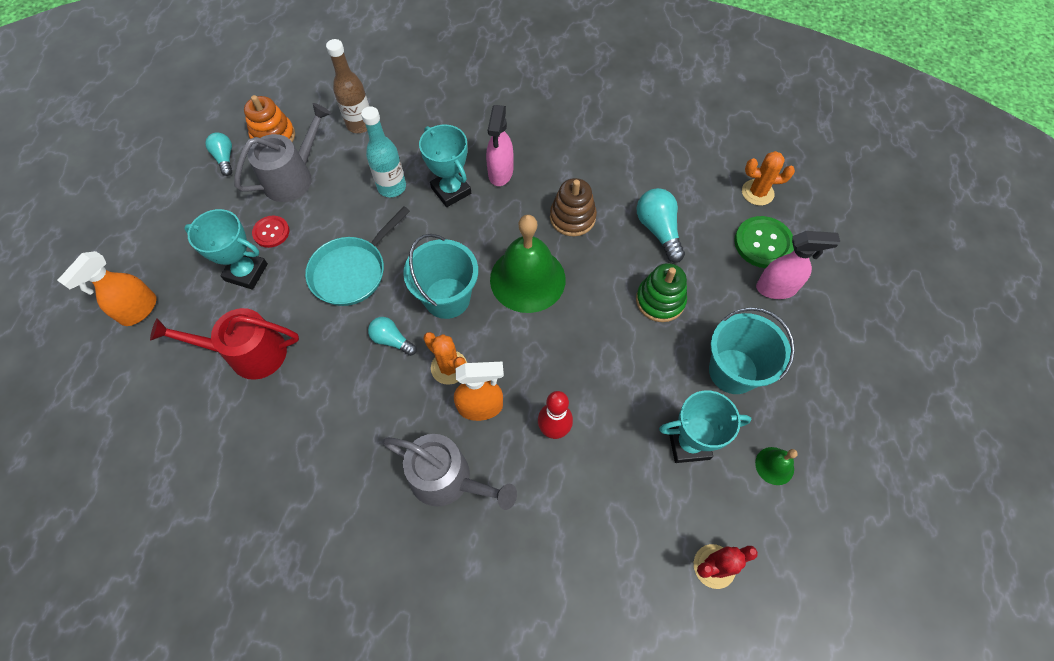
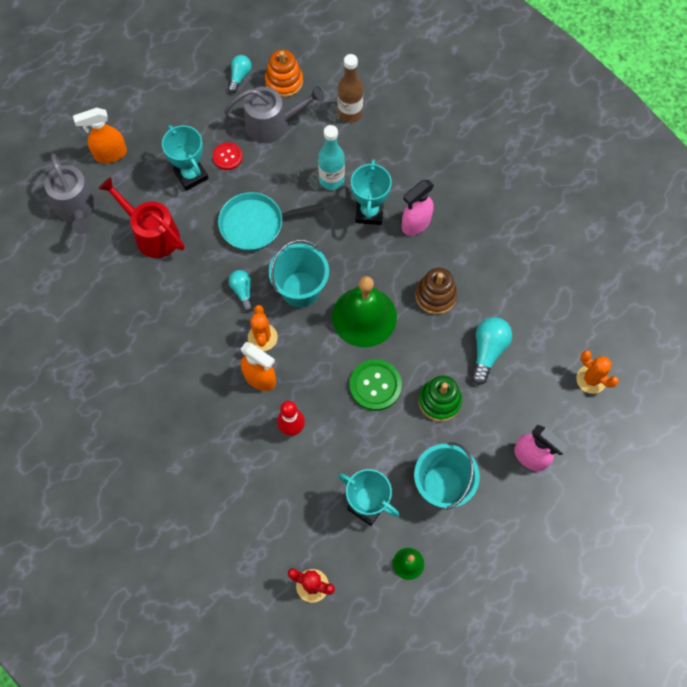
camera: 40 degrees right, 5 degrees up
(447, 479) = (203, 406): grey watering can -> grey watering can (77, 207)
(763, 243) = (555, 419): green button -> green button (375, 385)

